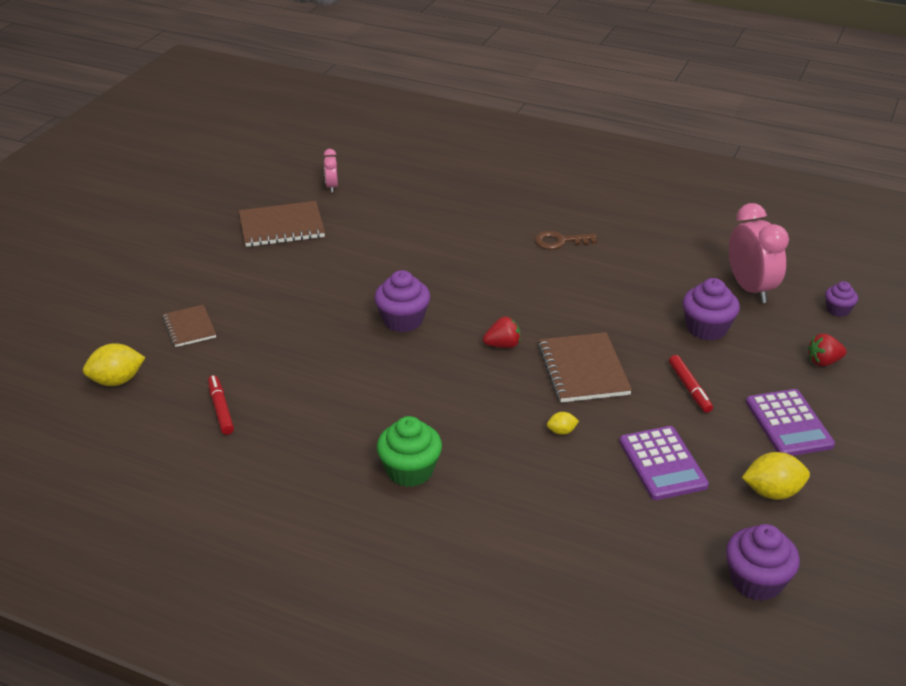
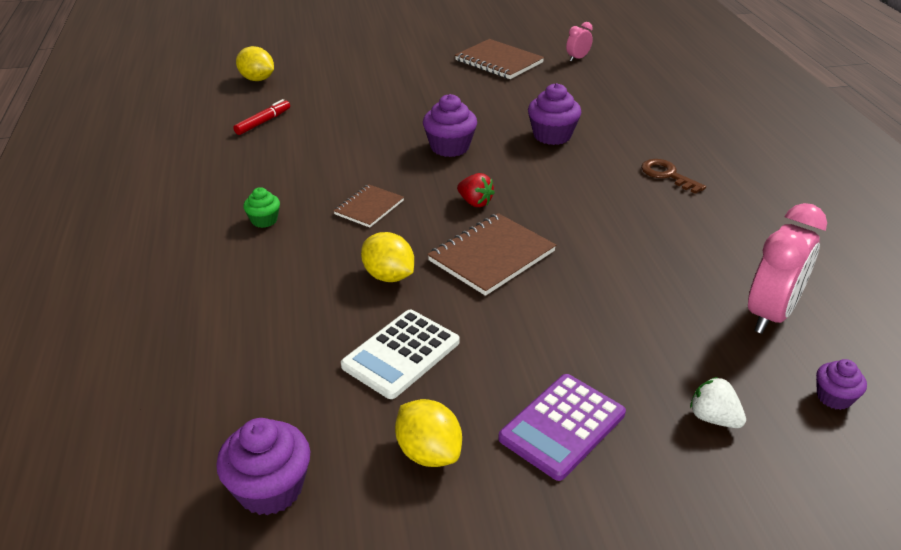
camera: 55 degrees right, 0 degrees up
(189, 327) = (340, 78): brown notebook -> brown notebook (369, 207)
(410, 470) = (264, 220): green cupcake -> green cupcake, size x0.58
(561, 431) = (388, 276): yellow lemon -> yellow lemon, size x1.93
(662, 464) = (401, 354): purple calculator -> white calculator
(689, 388) = (540, 331): red marker -> none
(707, 328) = (656, 308): purple cupcake -> purple cupcake (552, 135)
(823, 362) = (713, 418): red strawberry -> white strawberry

